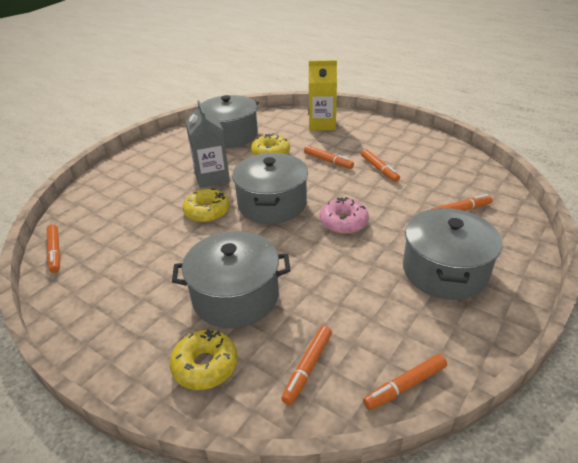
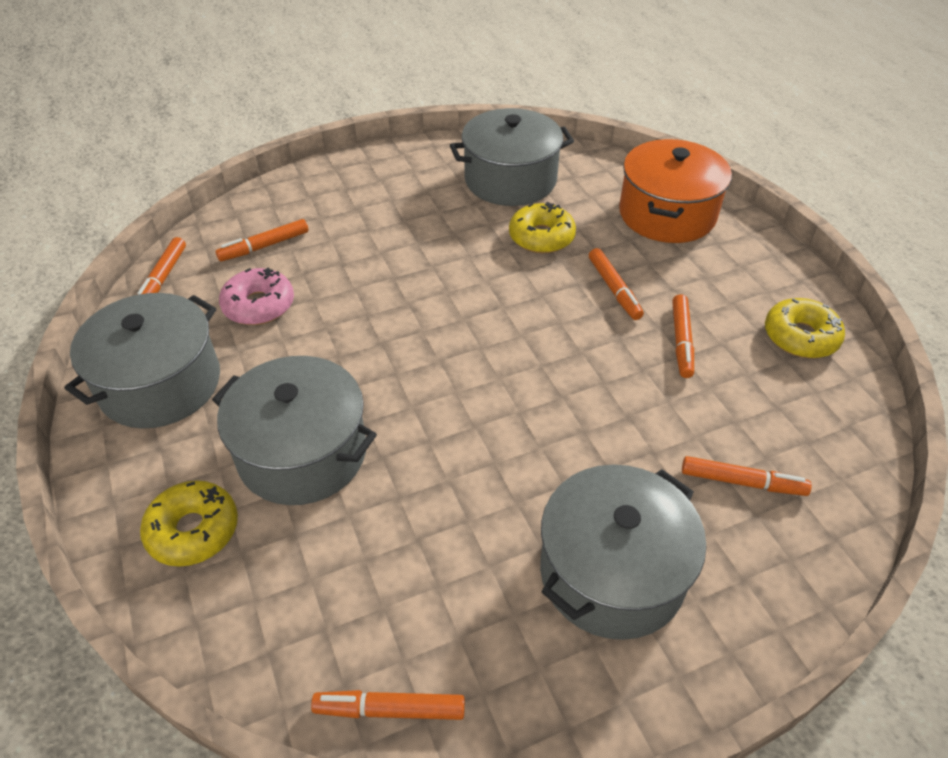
camera: 30 degrees right, 10 degrees up
(207, 211) = (374, 301): yellow donut -> yellow donut (800, 337)
(212, 177) = (426, 245): grey carton -> none
(272, 204) = (467, 330): grey pot -> grey pot (160, 383)
(307, 367) = (299, 606): orange marker -> orange marker (264, 246)
(322, 124) = (667, 214): yellow carton -> orange pot
(343, 222) = (539, 410): pink donut -> pink donut (259, 305)

